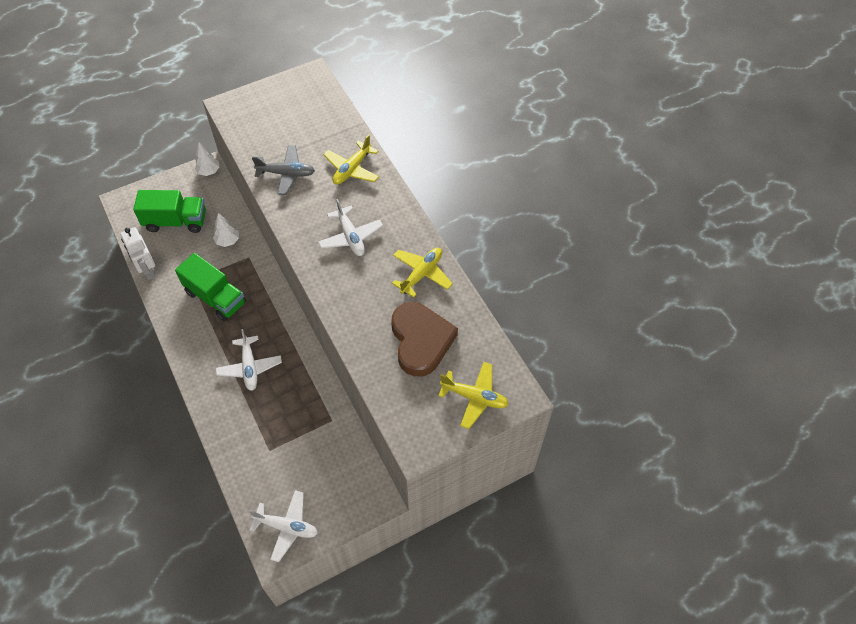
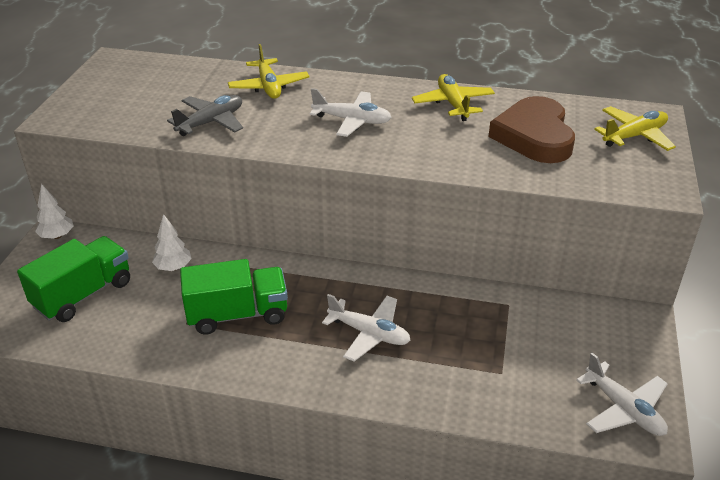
camera: 50 degrees left, 20 degrees down
(147, 270) = (116, 354): white robot -> none
(286, 527) = (623, 409): white plane -> white plane turned 90 degrees clockwise
(421, 341) = (534, 136): brown heart -> brown heart turned 120 degrees counterclockwise

